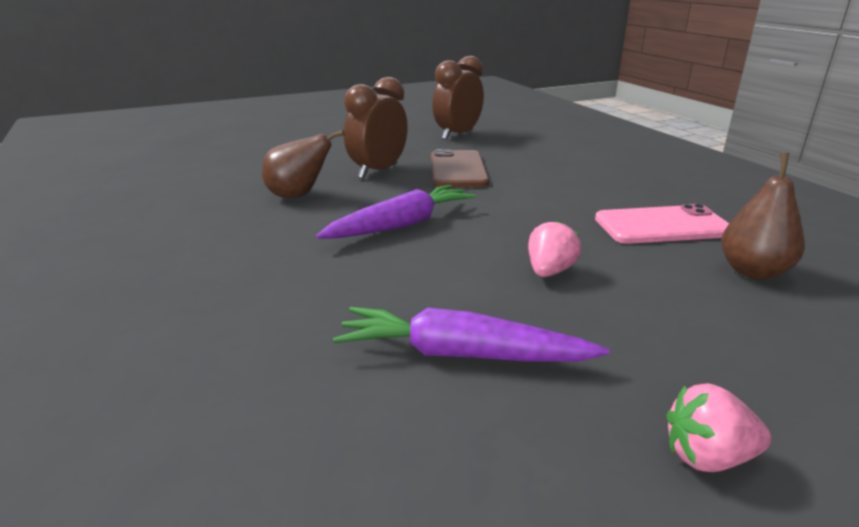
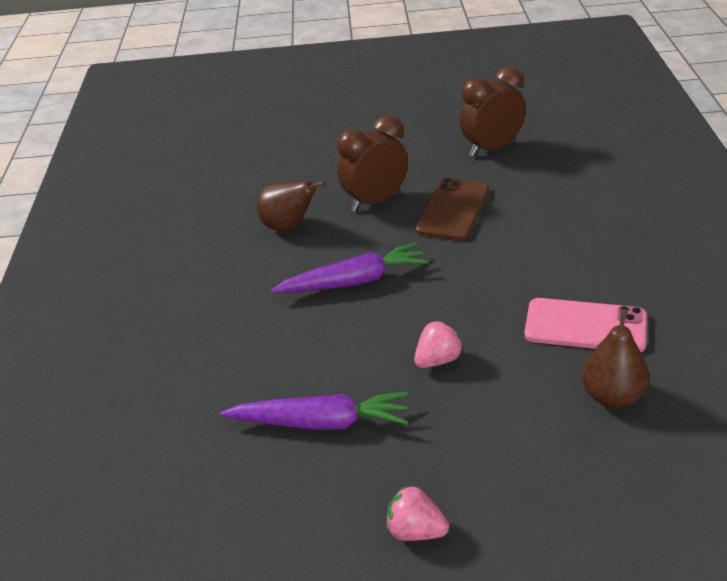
camera: 25 degrees right, 10 degrees up
(463, 355) = (320, 423): purple carrot -> purple carrot turned 150 degrees clockwise

